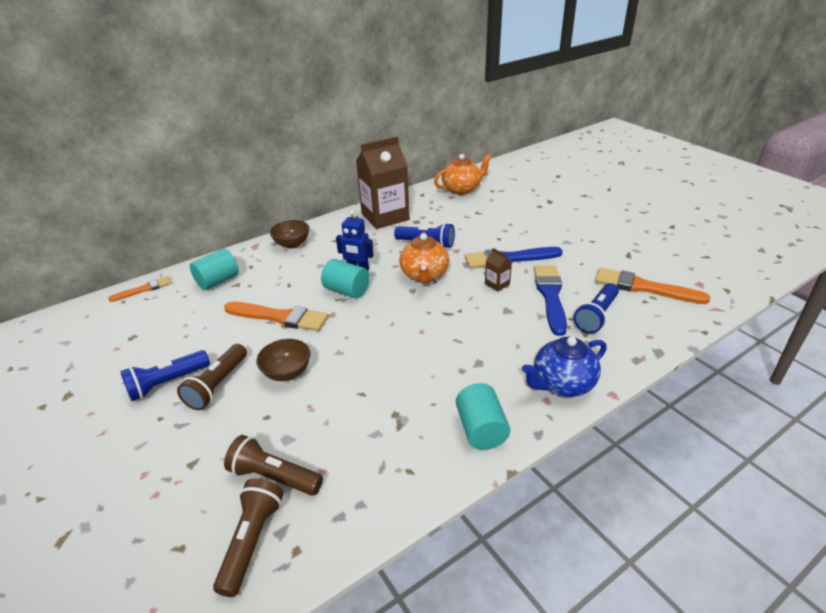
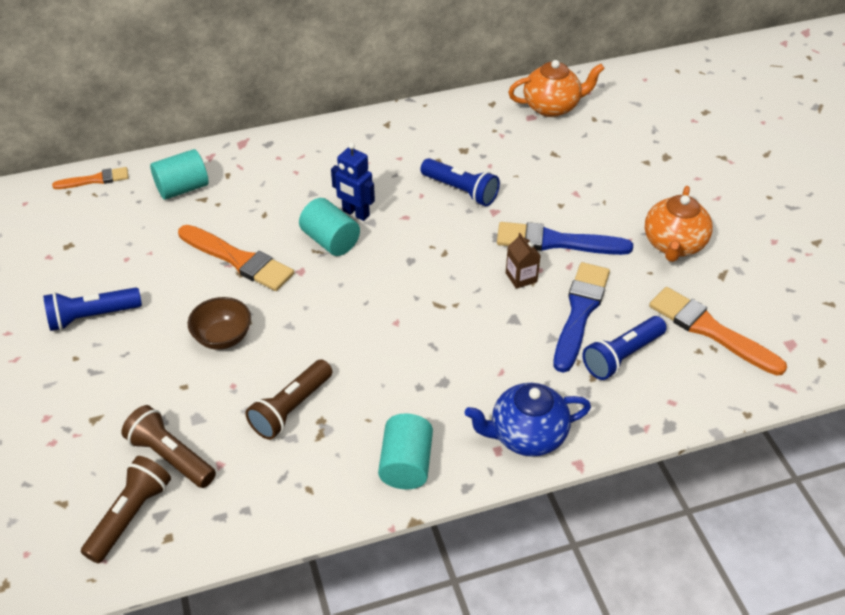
camera: 15 degrees right, 10 degrees up
(217, 385) = (144, 333): brown flashlight -> brown flashlight (291, 408)
(292, 244) = (289, 151): brown bowl -> none
(385, 217) = (425, 132): brown carton -> none
(424, 275) = (435, 241): orange teapot -> orange teapot (673, 245)

